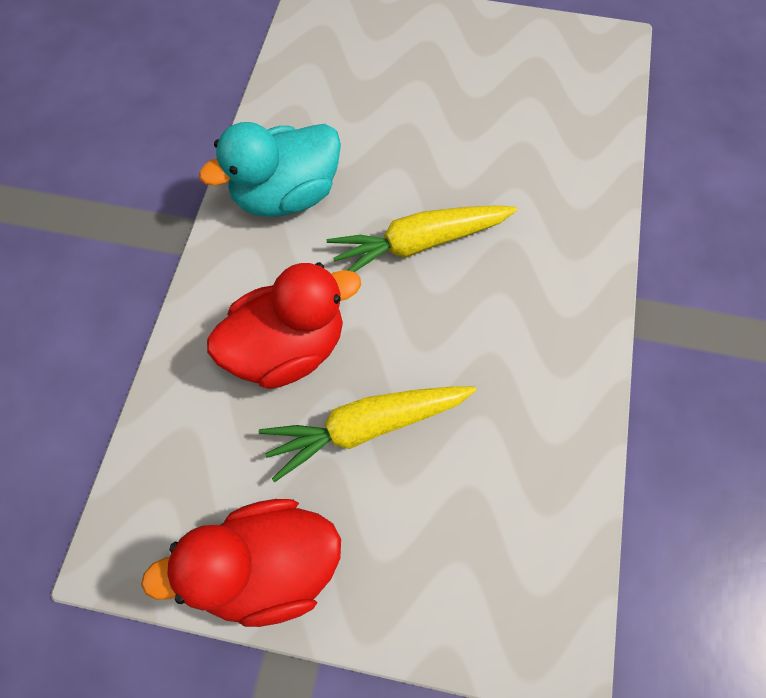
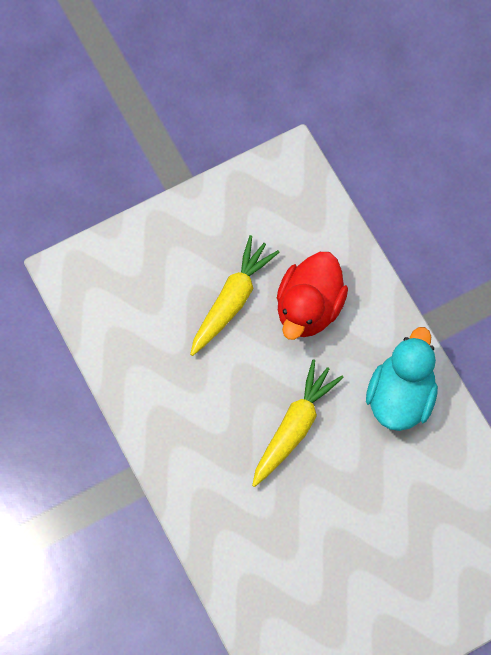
camera: 140 degrees right, 5 degrees up
(267, 568) = (221, 205): red duck -> none

